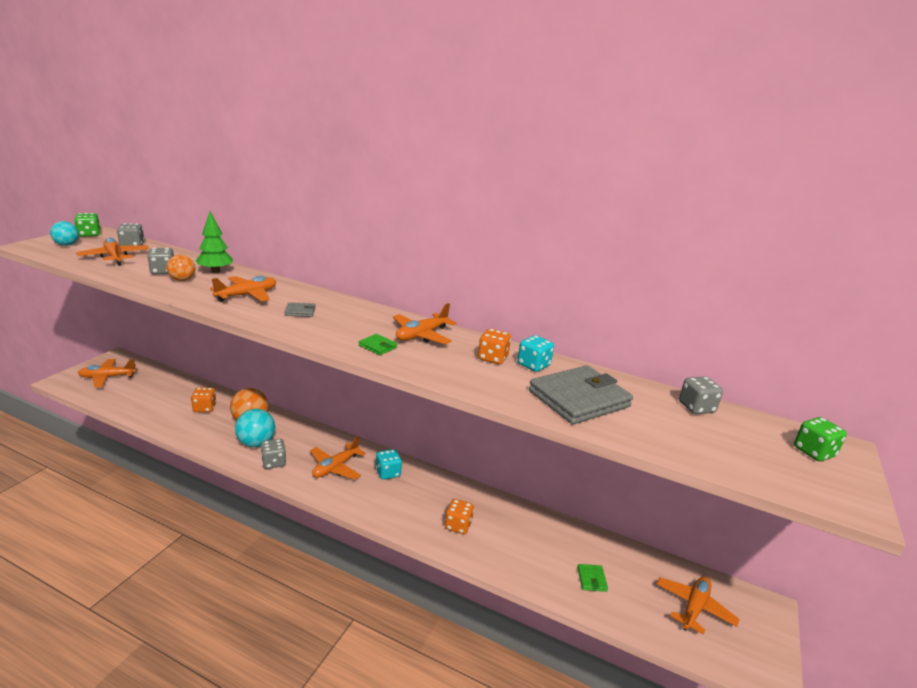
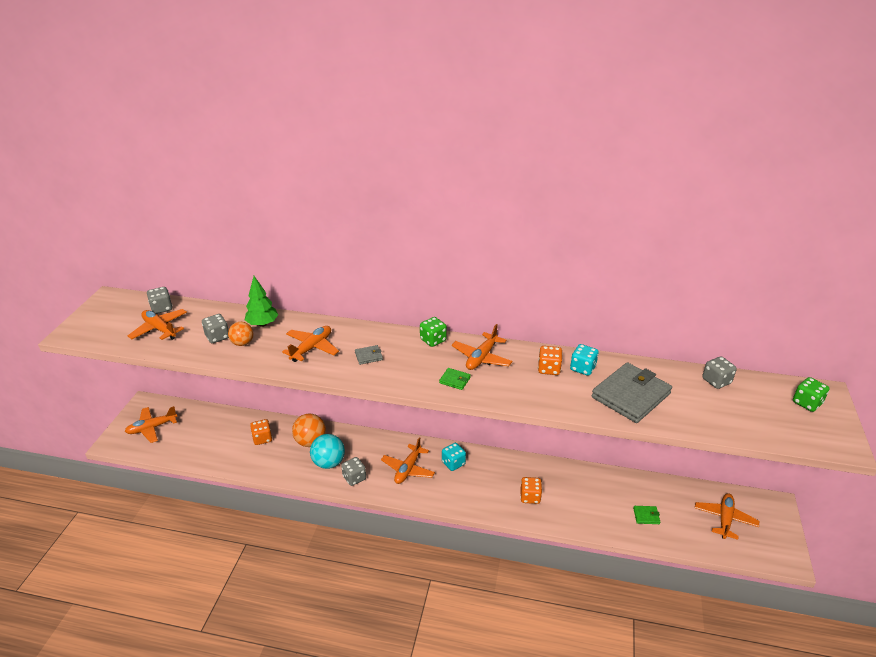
camera: 10 degrees left, 10 degrees up
(67, 245) = (102, 324): turquoise ball -> none
(89, 234) = (109, 303): green dice -> green dice (433, 340)
(591, 579) = (646, 516): green wallet -> green wallet turned 75 degrees counterclockwise

